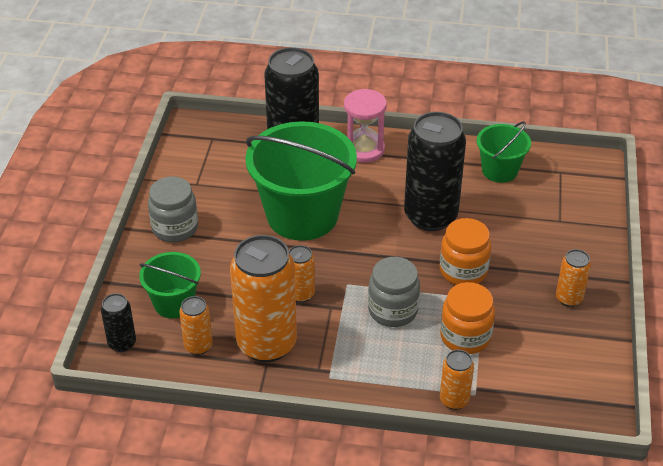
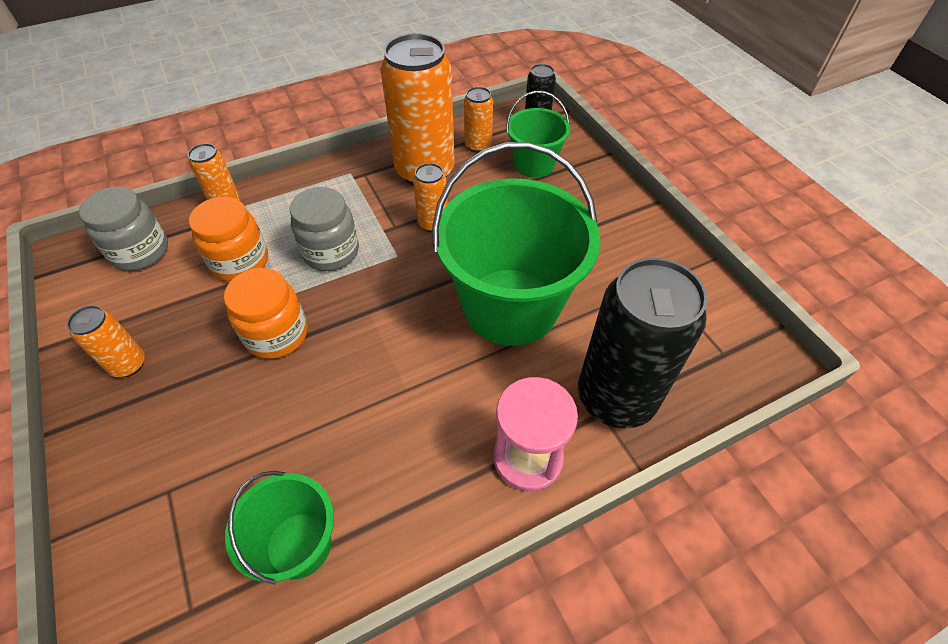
camera: 145 degrees right, 10 degrees up
(175, 228) = (616, 224): grey jar -> grey jar (140, 252)
(430, 216) = (359, 391): black can -> none

